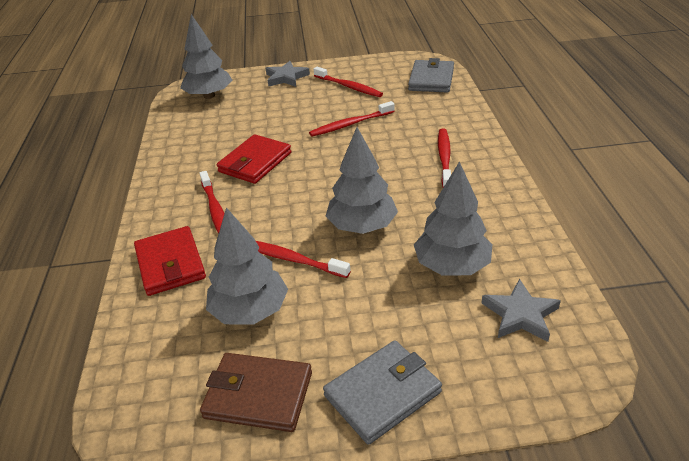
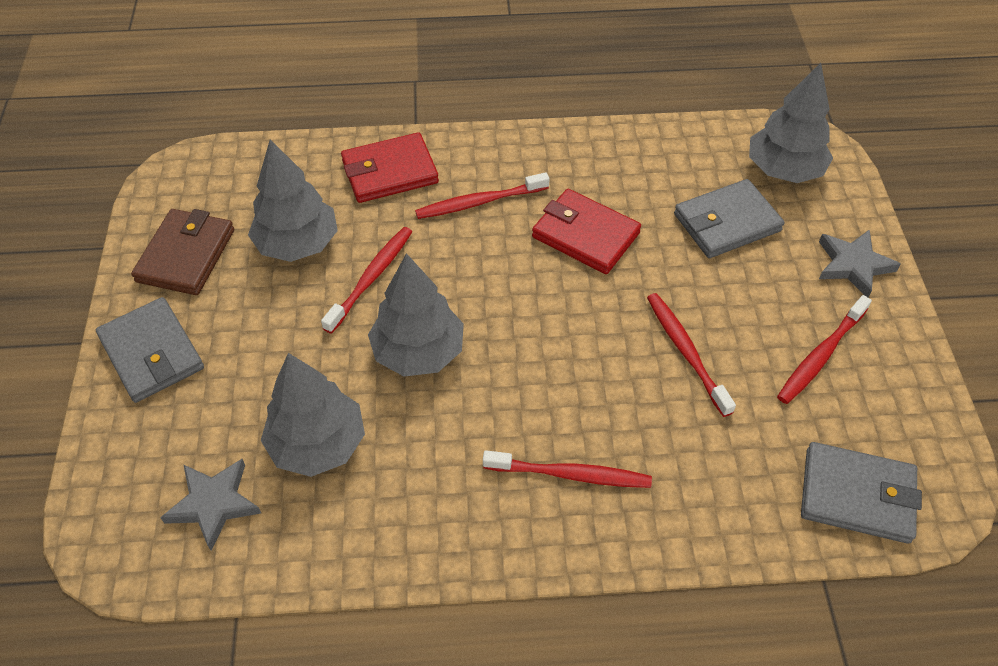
camera: 90 degrees right, 15 degrees up
(250, 113) = (727, 222): none -> grey wallet

